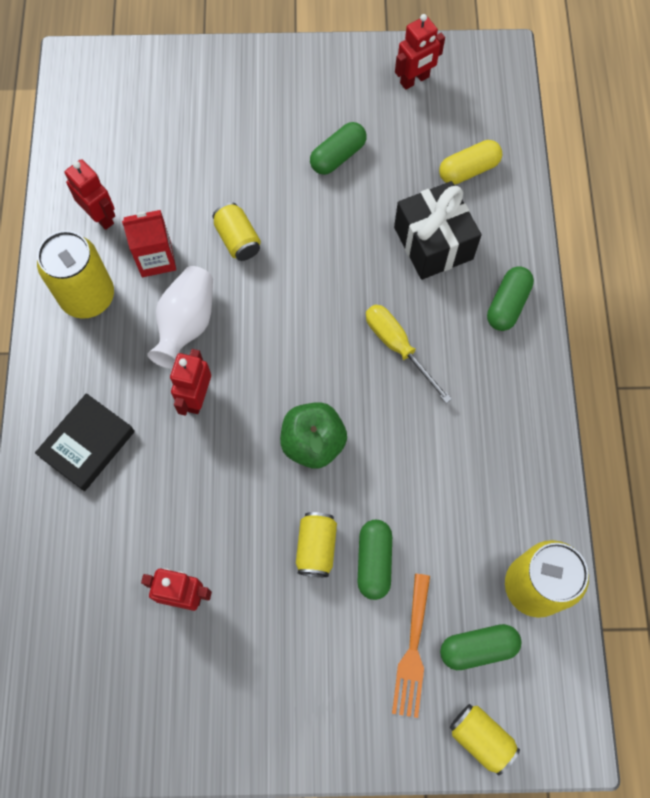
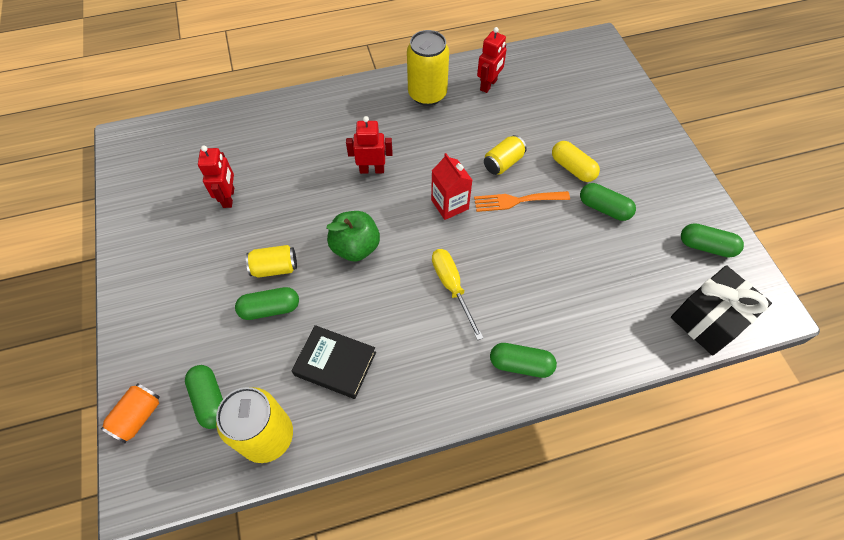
camera: 75 degrees right, 10 degrees down
(87, 444) = (323, 121): black book -> black book (335, 364)
(156, 258) = (469, 121): red carton -> red carton (449, 204)
(186, 324) = (425, 150): white vase -> none
(398, 347) = (452, 287): yellow screwdriver -> yellow screwdriver turned 60 degrees counterclockwise
(412, 651) = (203, 351): orange fork -> orange fork (516, 201)
(415, 80) = (706, 246): red robot -> green capsule
(433, 243) = (556, 293): black gift -> black gift (709, 319)
(468, 170) = (639, 306): yellow capsule -> yellow capsule (572, 168)
(480, 738) = (138, 416): yellow can -> orange can

